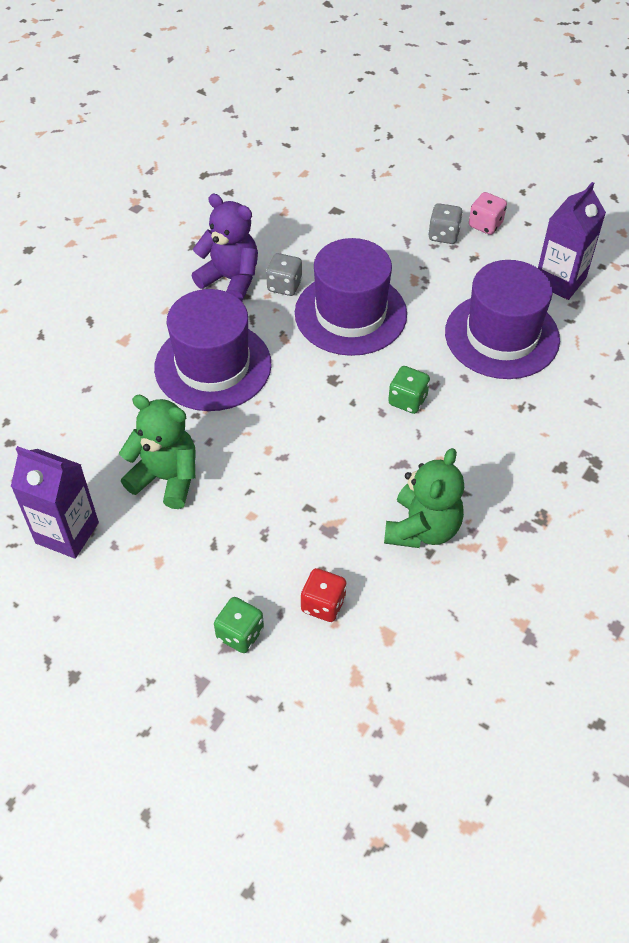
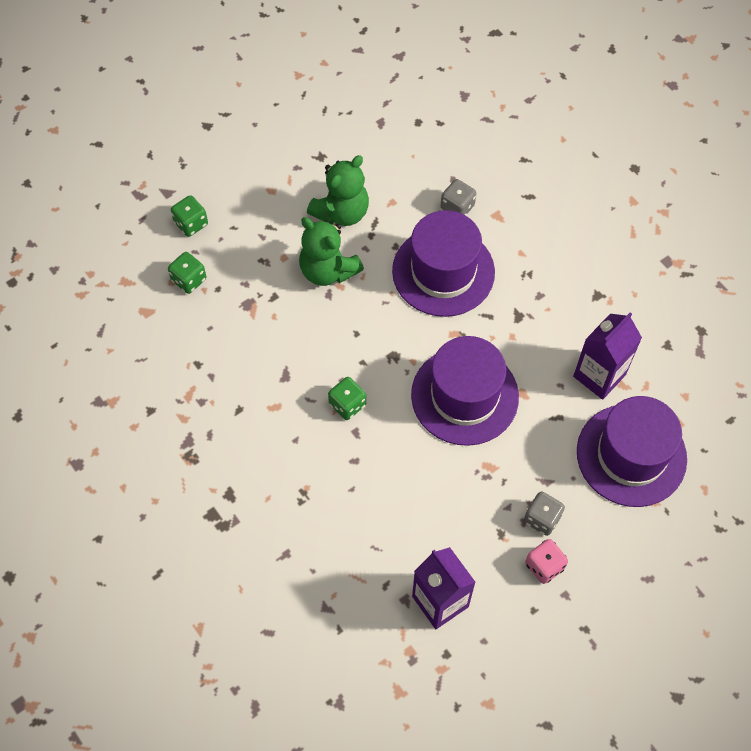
camera: 110 degrees right, 10 degrees up
(67, 533) = (320, 142): purple carton -> purple carton (599, 375)
(230, 279) = (542, 312): purple teddy bear -> none
(284, 286) = (519, 353): grey dice -> grey dice (457, 207)
(323, 604) = (189, 280): red dice -> green dice
(422, 528) = (220, 367): green teddy bear -> green teddy bear (328, 270)
(502, 336) = (390, 513): purple hat -> purple hat (631, 455)

